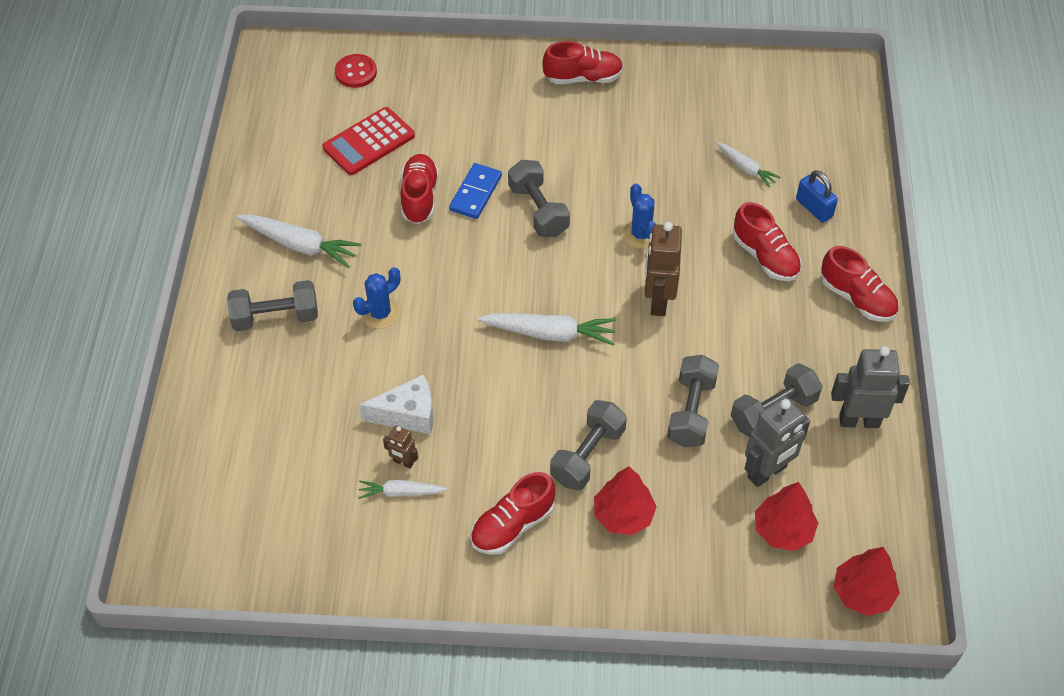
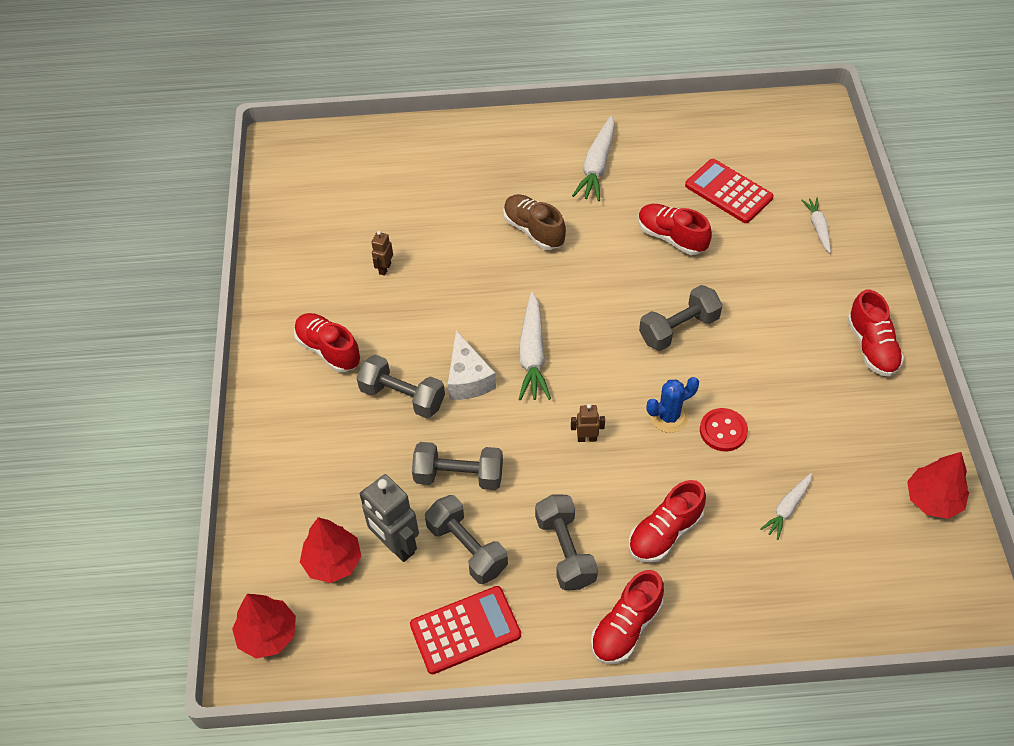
camera: 85 degrees right, 0 degrees up
(275, 317) = (518, 165): grey dumbbell -> grey dumbbell (565, 551)
(356, 72) = (813, 169): red button -> red button (723, 431)
(380, 313) = (533, 230): blue cactus -> brown shoe
(401, 492) = (356, 271): white carrot -> white carrot (818, 228)
(408, 414) = (432, 264): white cheese -> white cheese (468, 379)
(419, 197) = (671, 237): red shoe -> red shoe turned 135 degrees counterclockwise
(476, 193) = (687, 278): blue domino -> none
(623, 515) = (343, 429): red tree -> red tree (933, 499)
(658, 301) = (587, 438): brown robot -> brown robot, size x0.51
(814, 208) = (747, 580): blue padlock -> none
(859, 420) = (465, 630): grey robot -> red calculator

